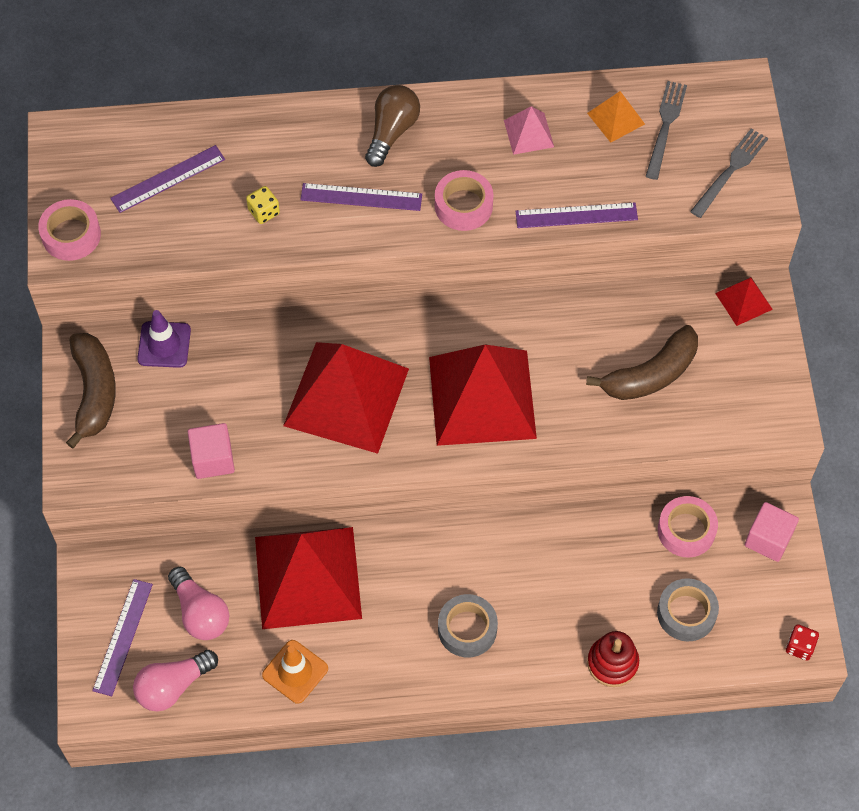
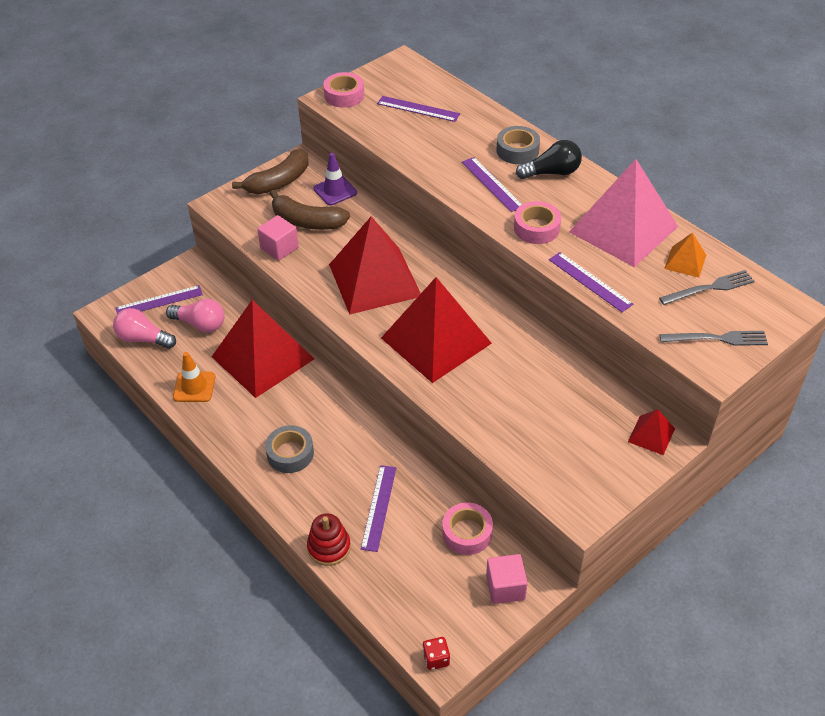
camera: 55 degrees right, 15 degrees down
(200, 612) = (200, 324): pink light bulb -> pink light bulb turned 90 degrees counterclockwise
(264, 212) = (437, 153): yellow dice -> none
(392, 132) = (552, 172): brown light bulb -> black light bulb
(528, 133) = (623, 229): pink pyramid -> pink pyramid, size x2.31
(598, 588) = (379, 507): none -> purple ruler
(650, 374) = (539, 415): brown banana -> brown banana (307, 221)
(686, 613) = (403, 570): grey tape -> grey tape (517, 150)

